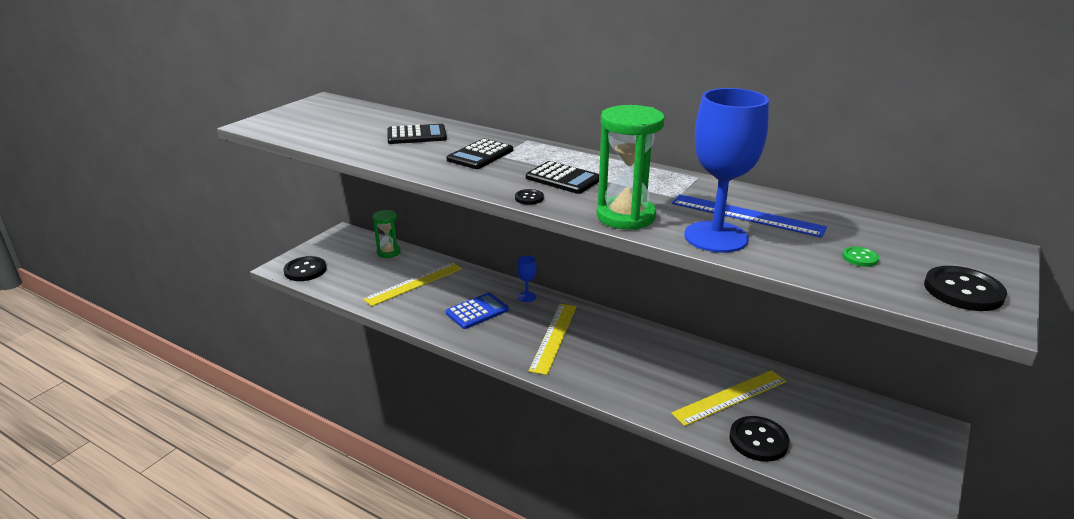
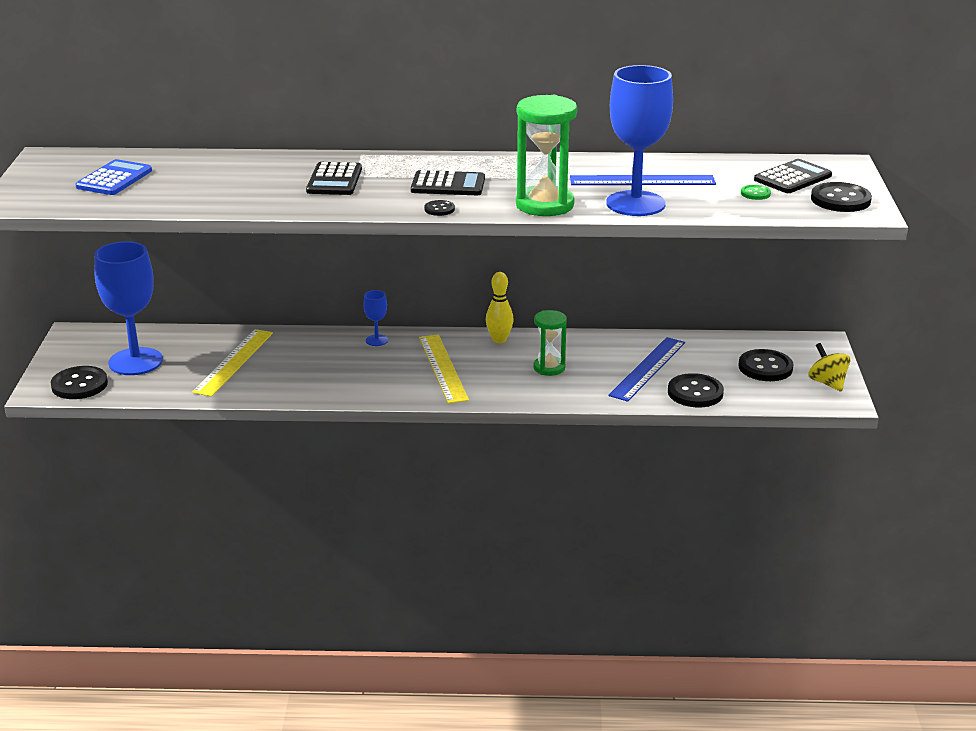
camera: 30 degrees left, 0 degrees up
(355, 264) = (135, 362): none -> blue goblet
(388, 252) = (162, 339): green hourglass -> green hourglass (549, 368)
(417, 135) = (233, 174): black calculator -> black calculator (793, 178)
(477, 311) = (338, 368): blue calculator -> blue calculator (114, 179)
(621, 326) = (499, 340): none -> yellow bowling pin
(730, 397) = (648, 368): yellow ruler -> blue ruler
(852, 437) = (765, 367): none -> black button
(913, 480) = (827, 383): none -> yellow spinning top

